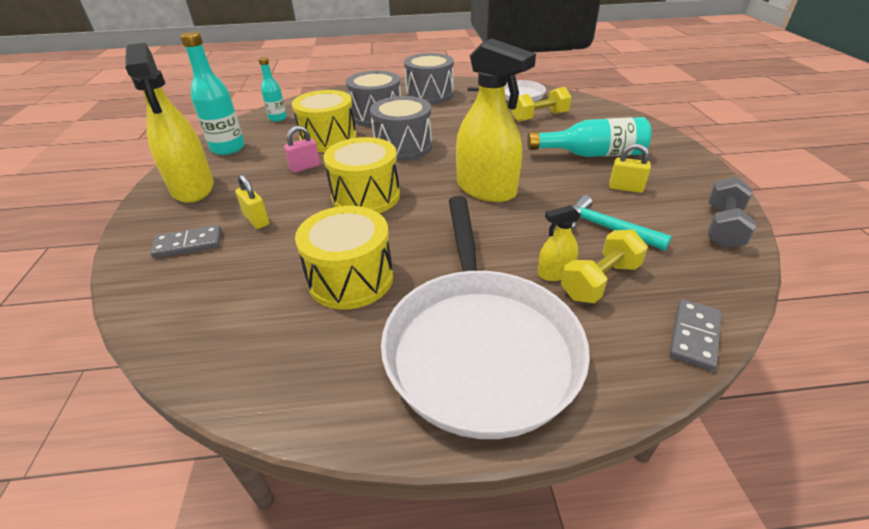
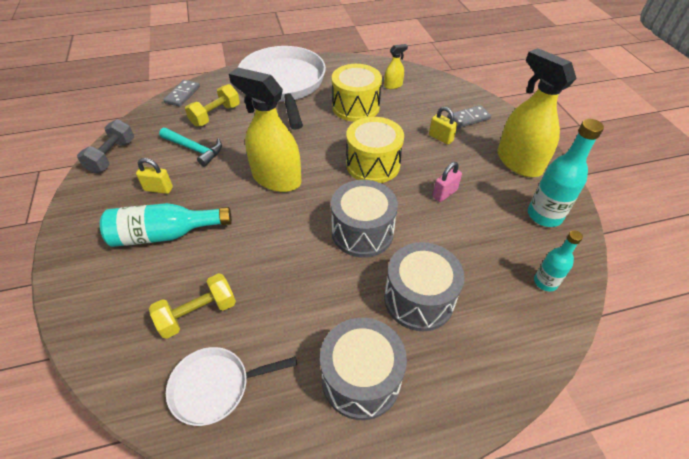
camera: 170 degrees right, 10 degrees up
(328, 139) = (450, 240): yellow drum -> none
(555, 273) = (239, 118): yellow spray bottle -> yellow spray bottle (393, 85)

